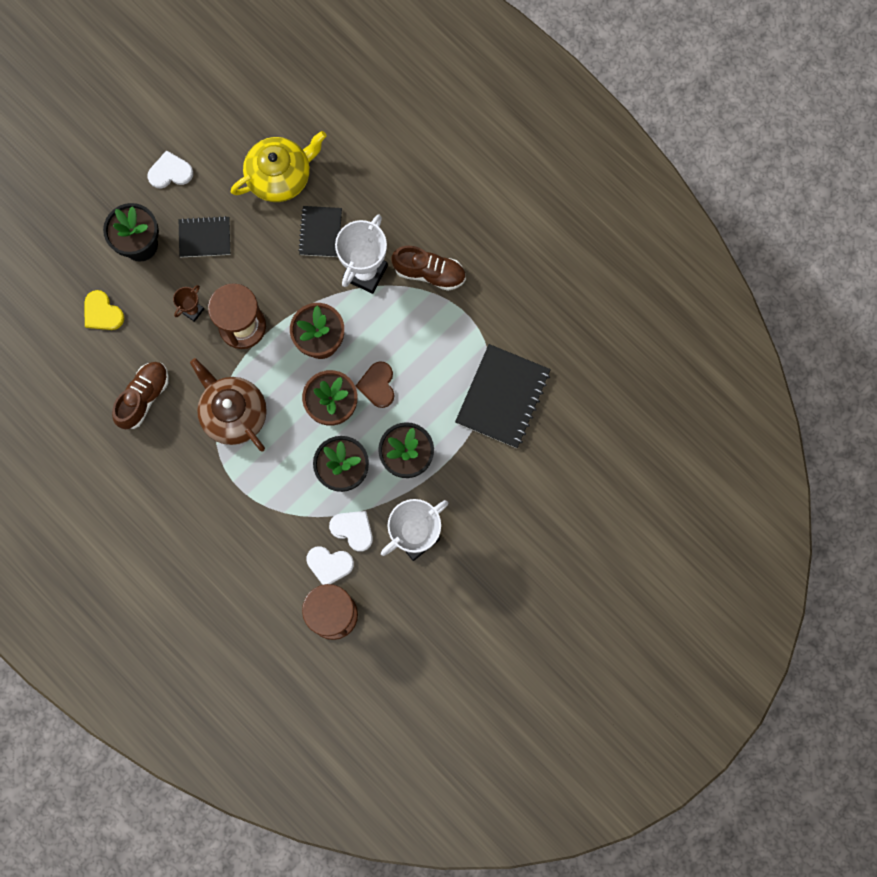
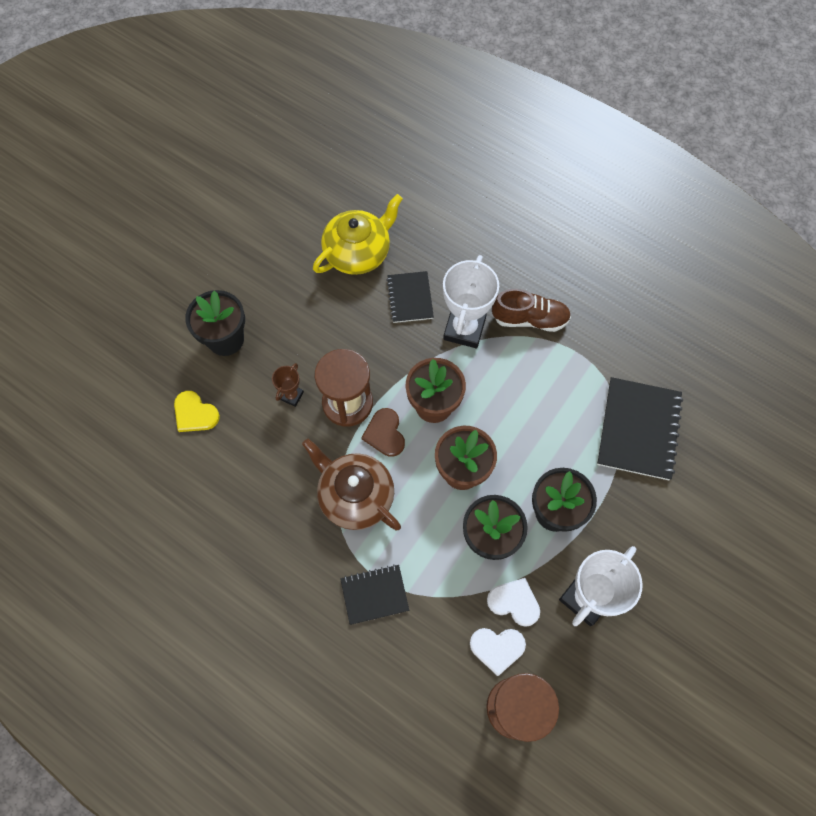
camera: 10 degrees left, 10 degrees down
(144, 397) = (253, 495): brown shoe -> none
(170, 172) = (245, 265): white heart -> none
(205, 237) = (292, 322): black notebook -> black notebook (374, 594)
(378, 385) = (504, 439): brown heart -> brown heart (385, 433)

